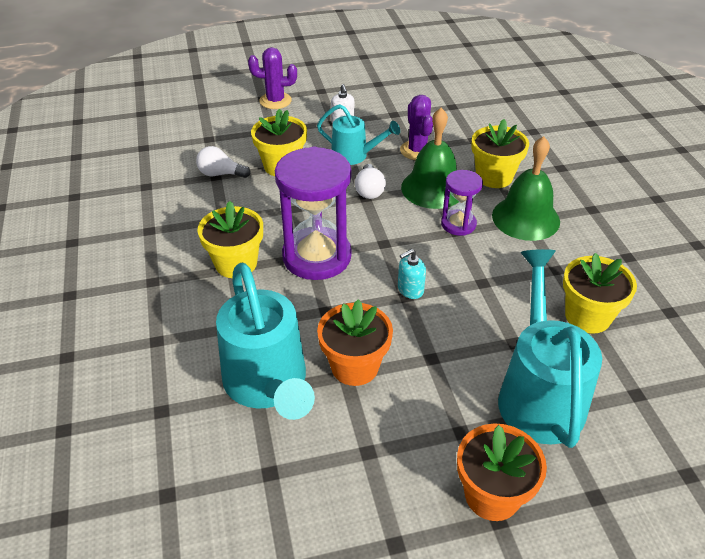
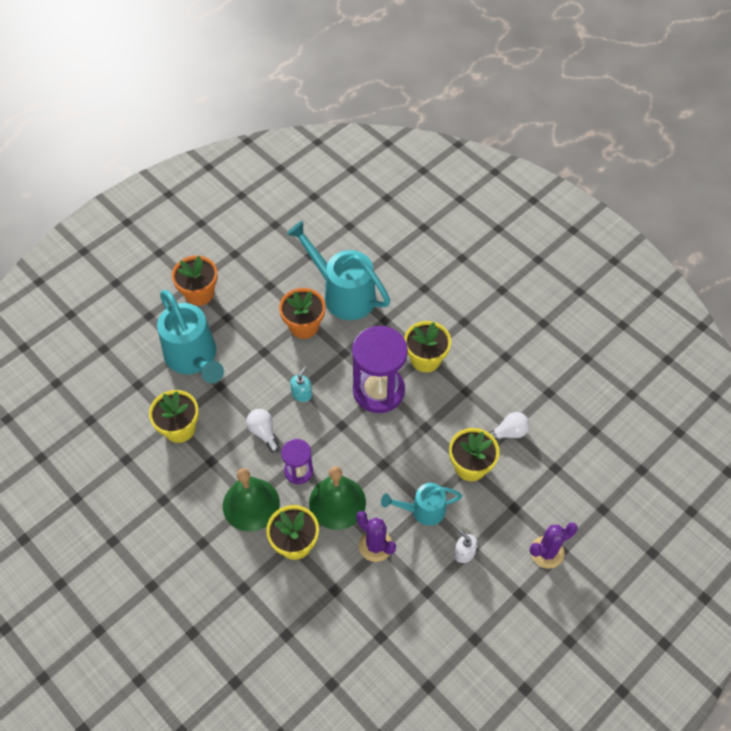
camera: 150 degrees right, 15 degrees up
(369, 190) = (384, 474): white light bulb -> white light bulb (263, 432)

